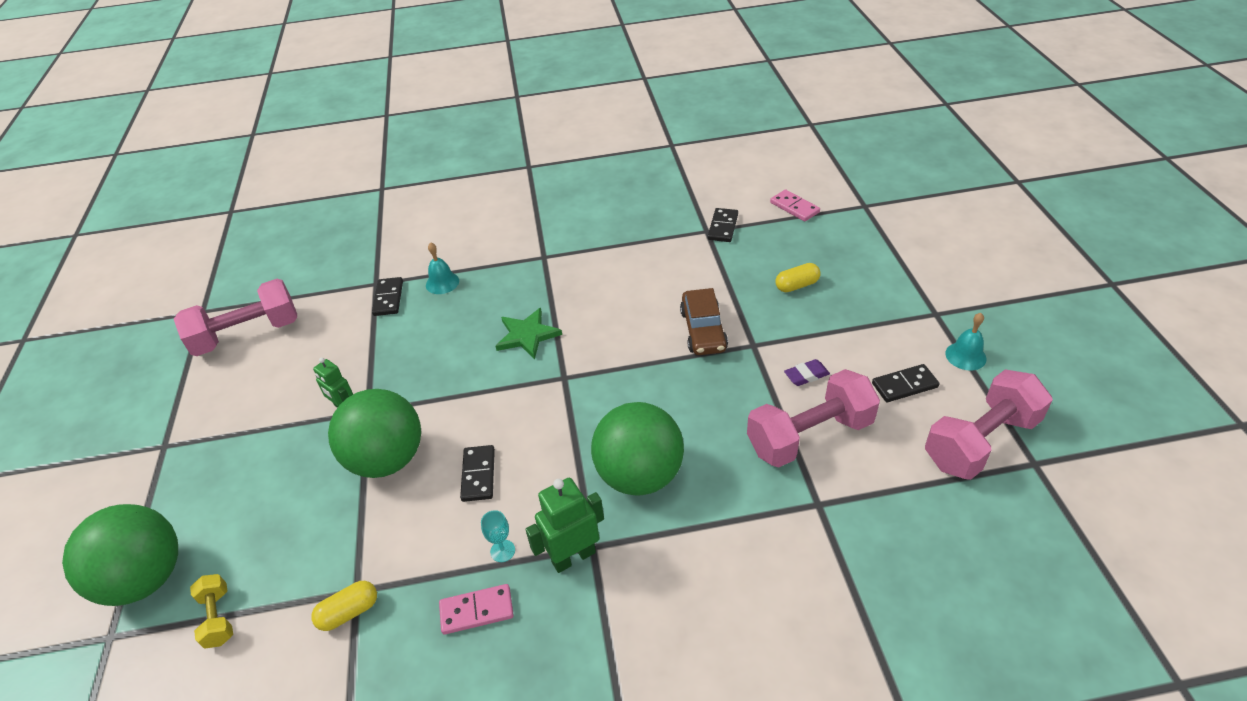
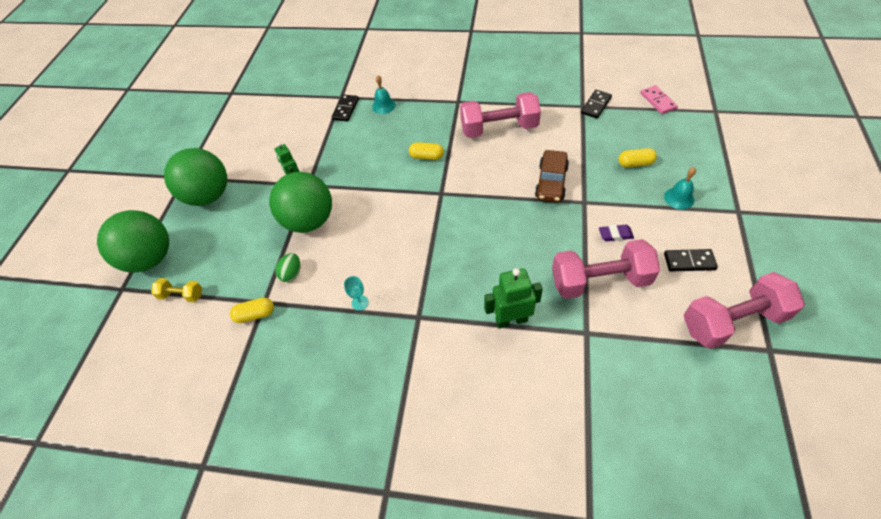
camera: 20 degrees right, 10 degrees up
(218, 618) = (182, 295): yellow dumbbell -> yellow dumbbell turned 75 degrees counterclockwise
(247, 334) = (252, 115): pink dumbbell -> pink dumbbell (499, 129)
(386, 539) = (291, 273): none -> green egg
(477, 611) = (331, 337): pink domino -> none
(478, 475) = (362, 247): black domino -> none
(527, 335) = (427, 156): green star -> yellow capsule
(573, 557) = (403, 320): green robot -> green robot (511, 320)
(639, 475) = (467, 276): green ball -> green ball (208, 196)
(965, 356) = (749, 251): turquoise bell -> turquoise bell (679, 198)

